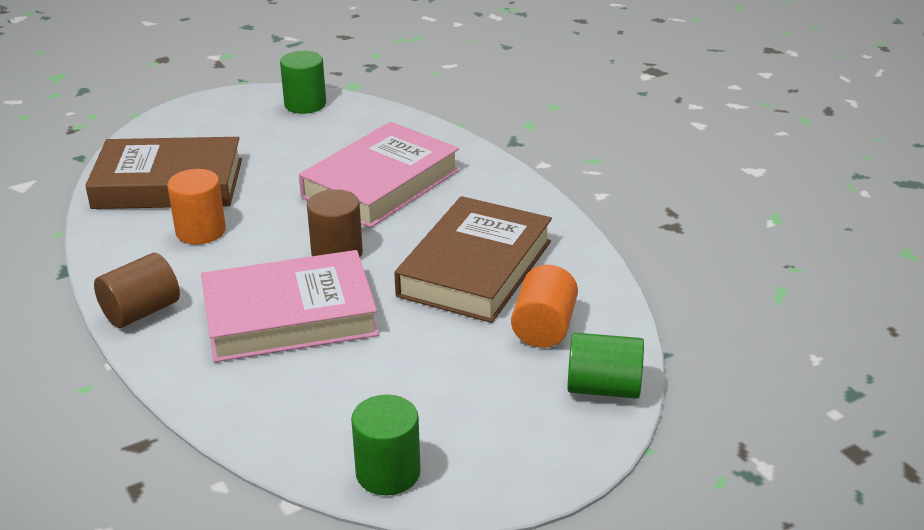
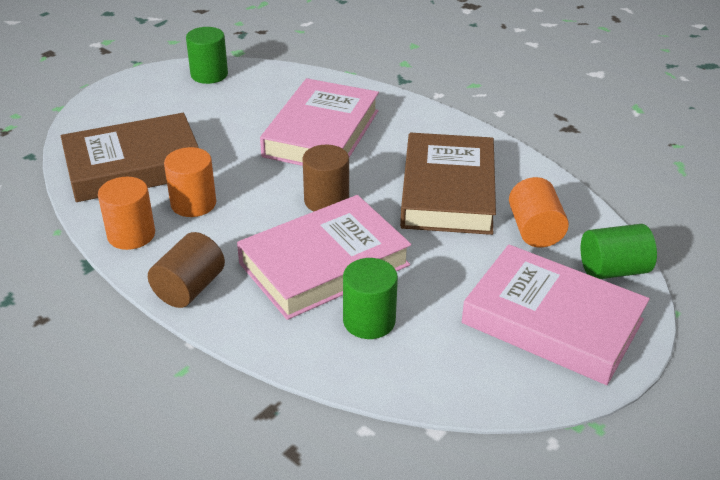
camera: 20 degrees left, 5 degrees up
(121, 250) = (131, 235): none -> orange cylinder
(388, 473) = (499, 382): green cylinder -> green cylinder (369, 321)
(492, 426) = (552, 321): none -> pink book

